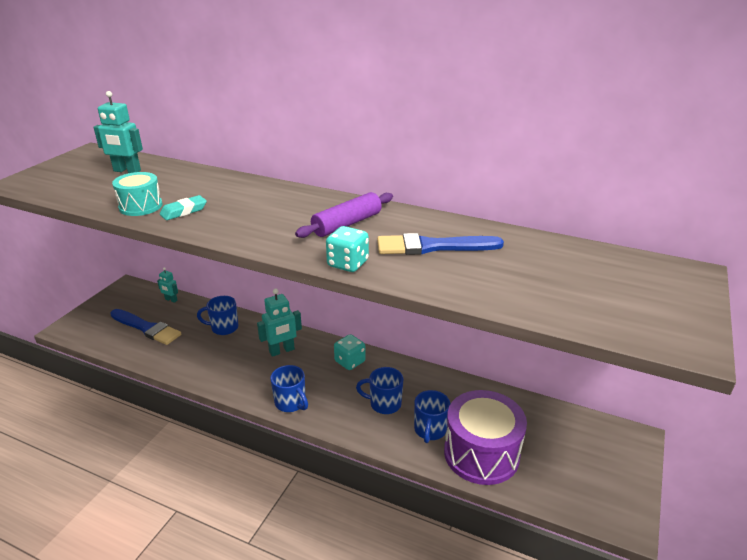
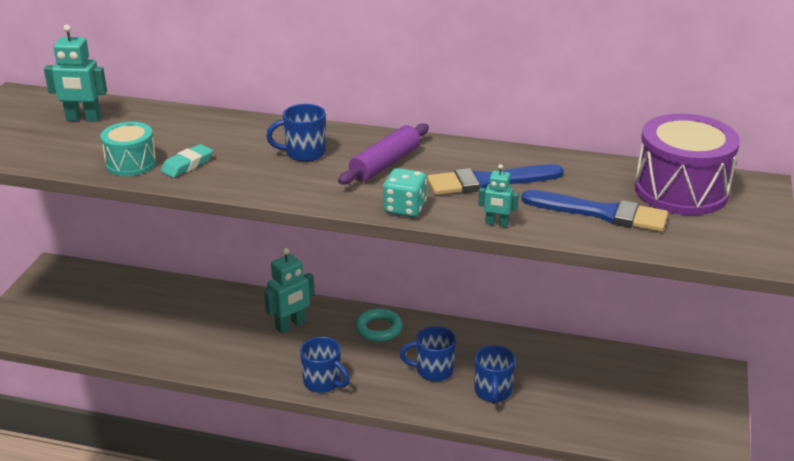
camera: 10 degrees left, 0 degrees up
(147, 328) = (105, 317): blue brush -> blue brush (601, 213)
(171, 300) = (122, 279): turquoise robot -> turquoise robot (497, 224)
(223, 328) = (206, 306): blue mug -> blue mug (304, 153)
(350, 362) = (378, 329): turquoise dice -> turquoise ring
(481, 453) = (555, 409): purple drum -> purple drum (681, 190)

